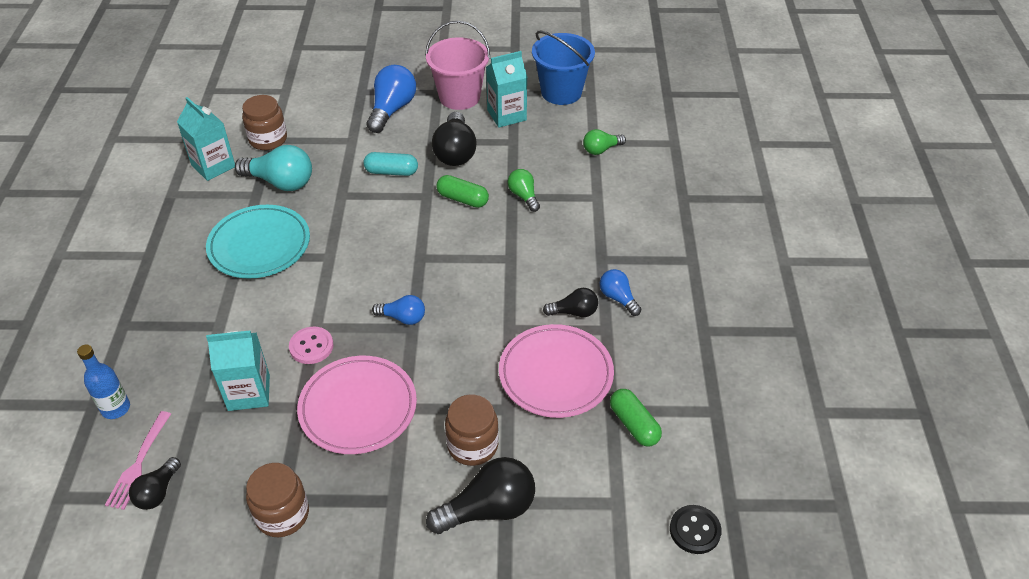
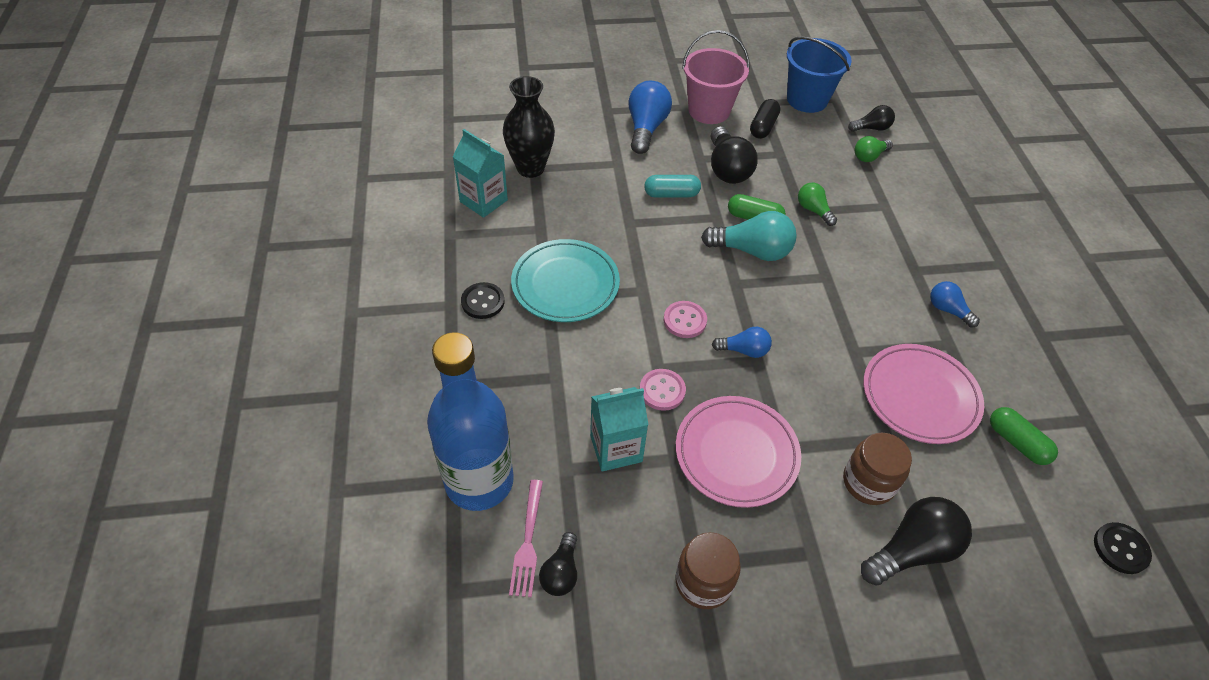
camera: 10 degrees left, 5 degrees up
(116, 408) = (479, 481): blue bottle -> blue bottle, size x2.19
(178, 255) = (483, 302): none -> black button
(268, 139) = (530, 168): brown jar -> black vase
(281, 182) = (561, 213): turquoise light bulb -> turquoise light bulb (752, 251)
(358, 286) = (685, 320): none -> pink button
(506, 115) = (763, 127): turquoise carton -> black capsule
(574, 312) = (911, 328): black light bulb -> black light bulb (871, 128)

